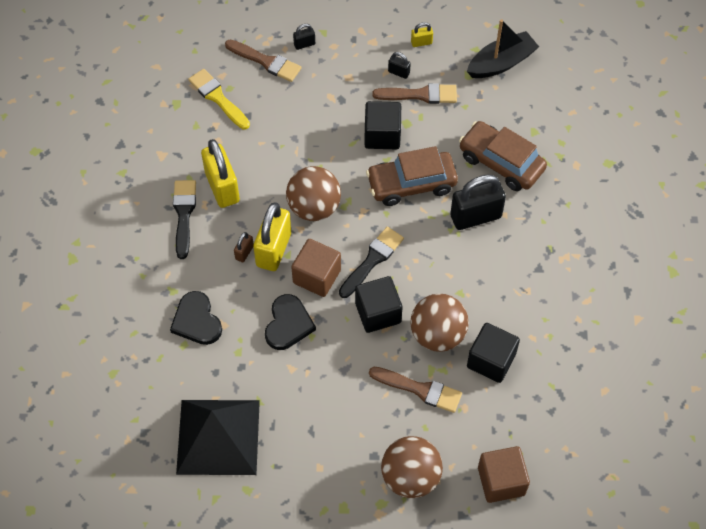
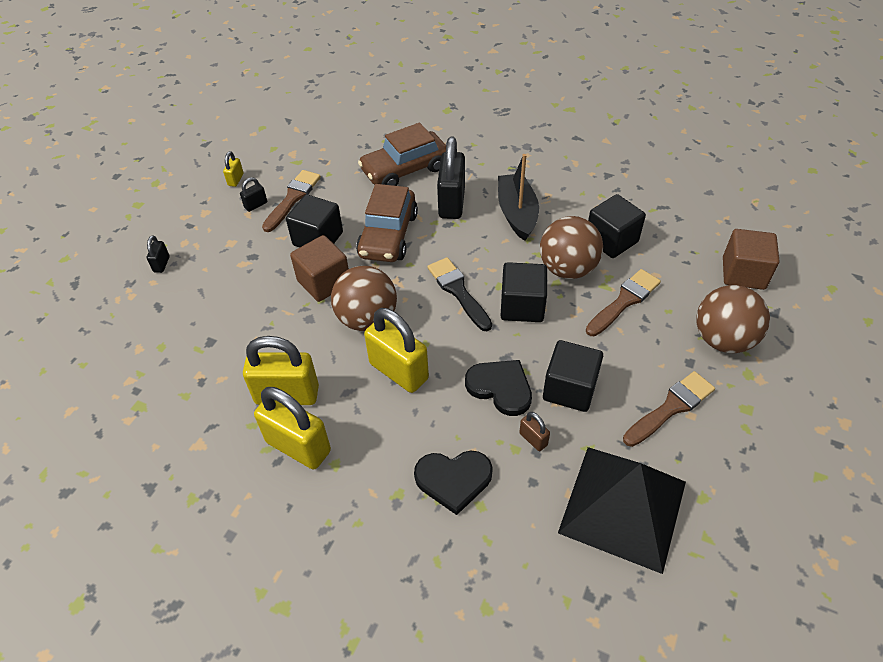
camera: 65 degrees left, 10 degrees down
(184, 214) = (298, 446): black brush -> yellow padlock
(218, 98) = (165, 361): yellow brush -> none
(244, 252) = (386, 400): brown padlock -> brown padlock (533, 439)
(266, 62) = (155, 303): brown brush -> brown brush (671, 407)
(307, 373) = (569, 389): none -> black cube
(317, 276) = (453, 343): brown cube -> brown cube (324, 282)
(501, 63) = (301, 137): black boat -> black boat (517, 213)

